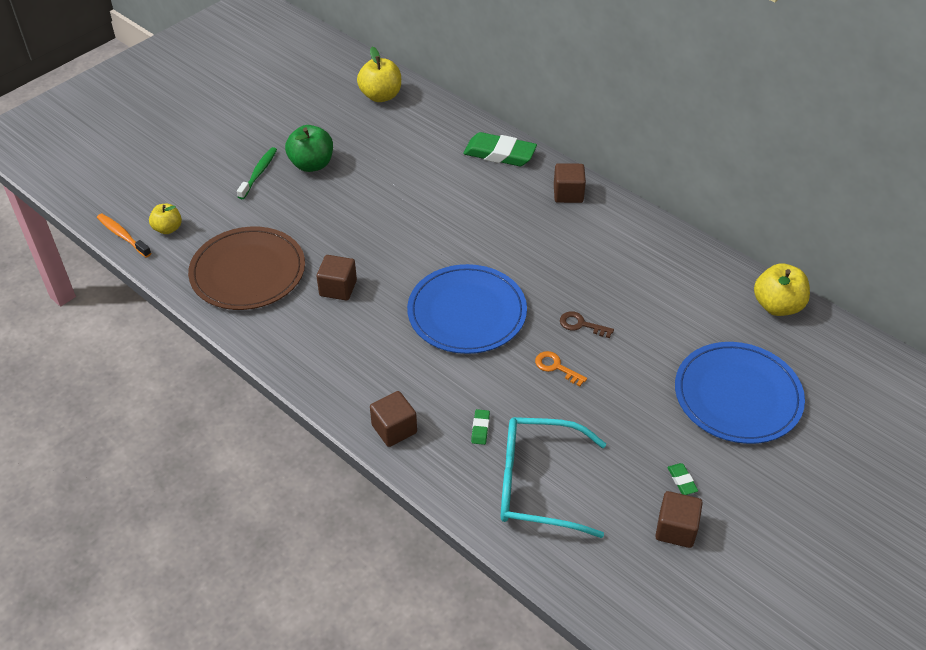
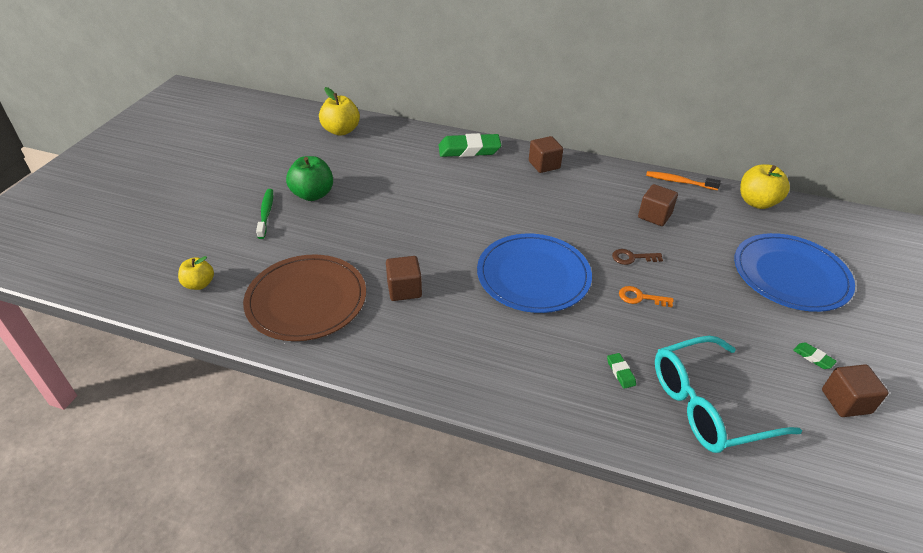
camera: 25 degrees left, 5 degrees down
(123, 236) = (152, 304): orange toothbrush -> orange toothbrush (679, 182)
(394, 429) = (545, 401): brown cube -> brown cube (654, 216)

